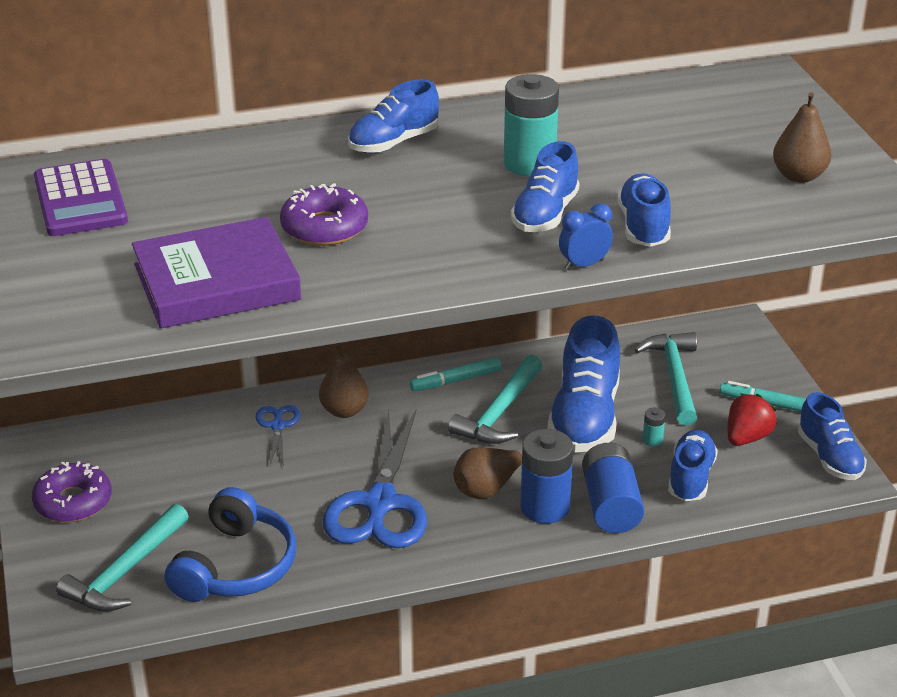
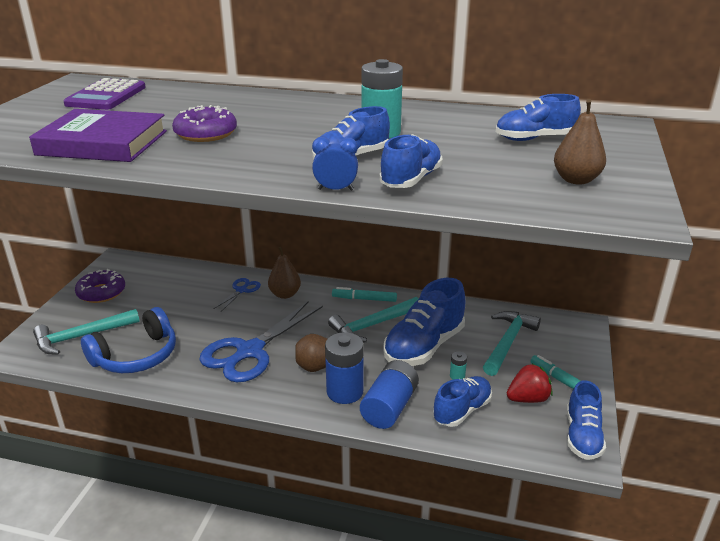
camera: 30 degrees right, 5 degrees down
(393, 143) = (312, 107): blue shoe -> blue shoe (534, 139)

